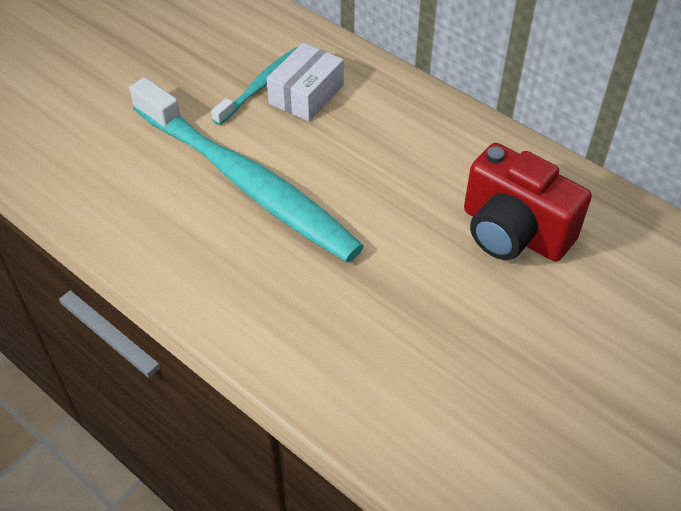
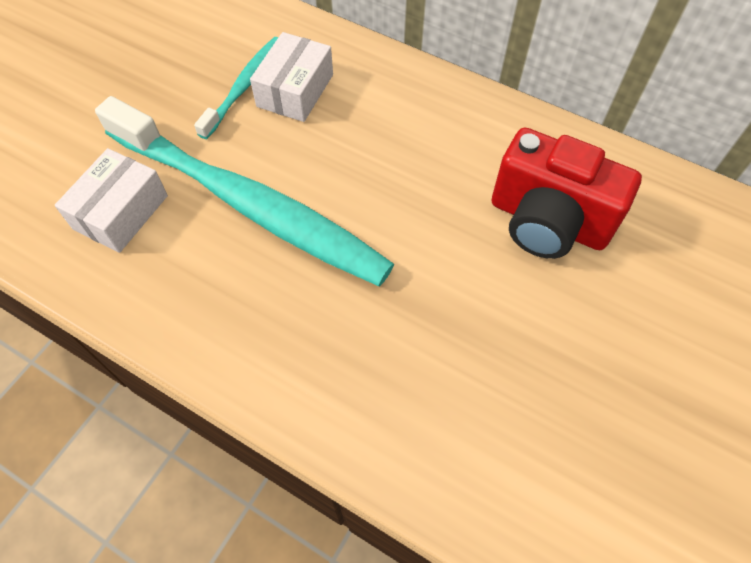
camera: 10 degrees left, 10 degrees up
(134, 174) = (121, 212): none -> white box

